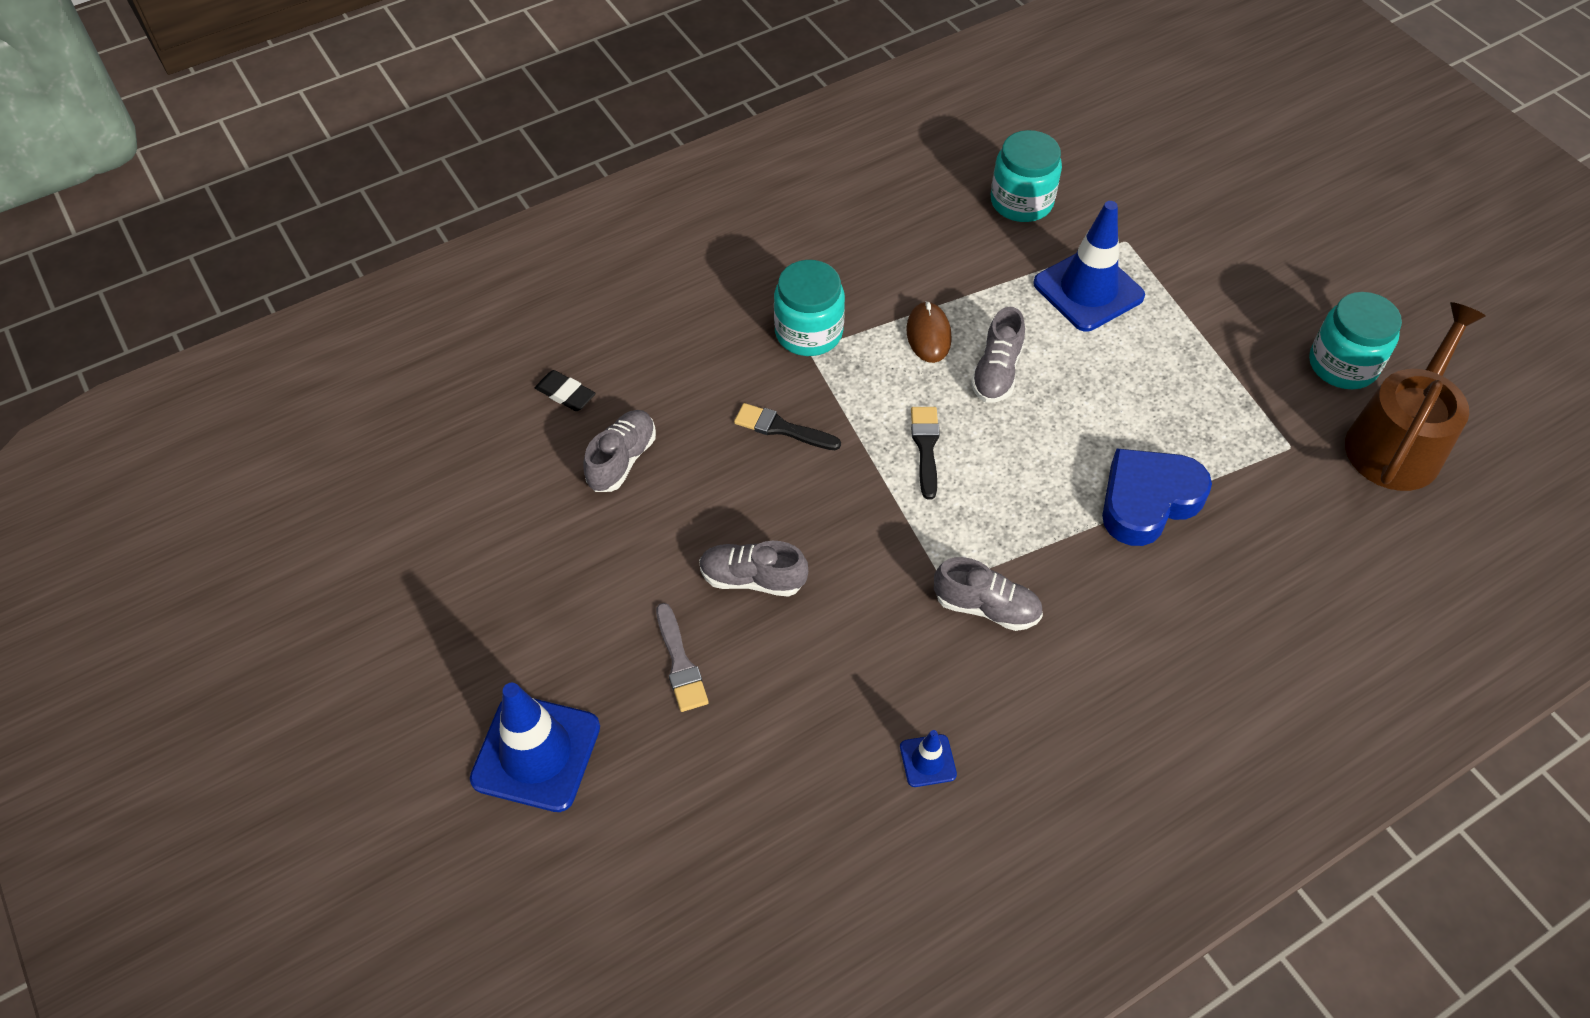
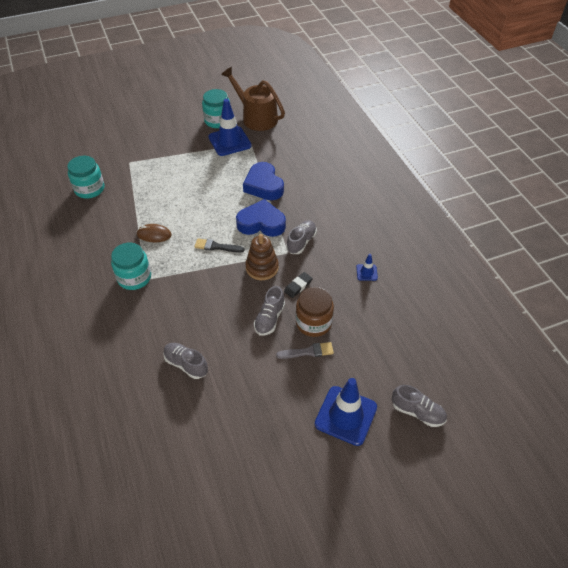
camera: 80 degrees left, 5 degrees down
(565, 394) = (133, 387): black eraser -> black eraser (298, 286)
(756, 664) = (313, 323): none -> brown jar
(782, 428) = (188, 296): black brush -> none
(888, 541) = (262, 268): none -> brown stacking toy
(996, 372) = (184, 216): grey shoe -> grey shoe (417, 412)
(1021, 517) = (261, 223): none -> blue heart
(1088, 290) = (151, 179): blue traffic cone -> blue traffic cone (229, 141)

